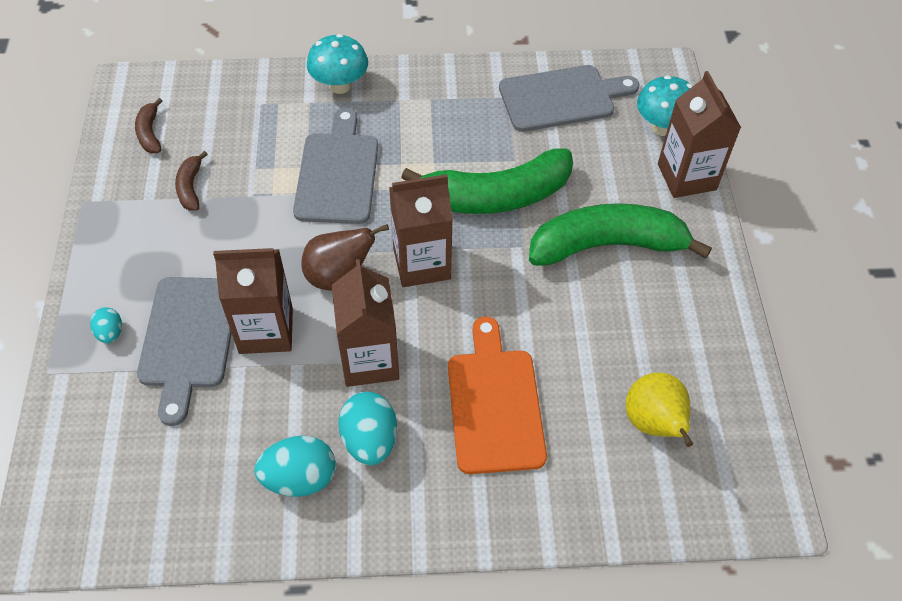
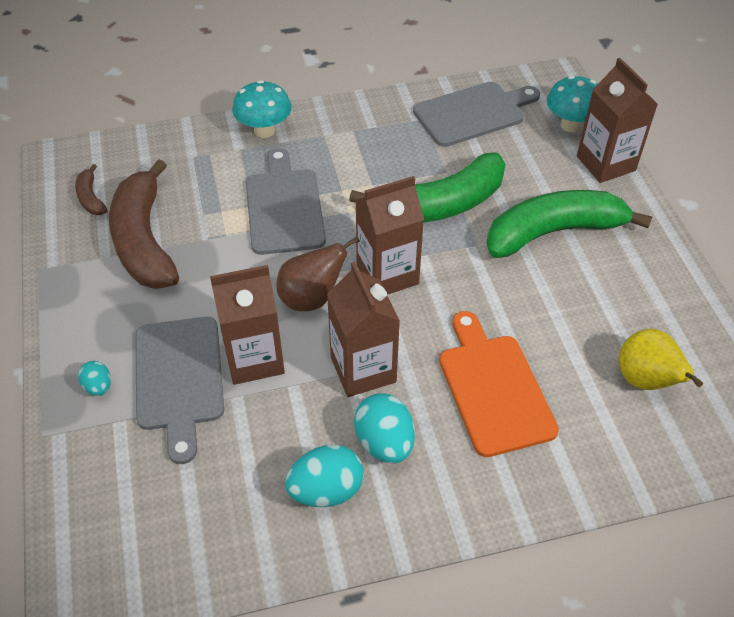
camera: 10 degrees left, 5 degrees down
(191, 187) = (144, 240): brown banana -> brown banana, size x2.30

